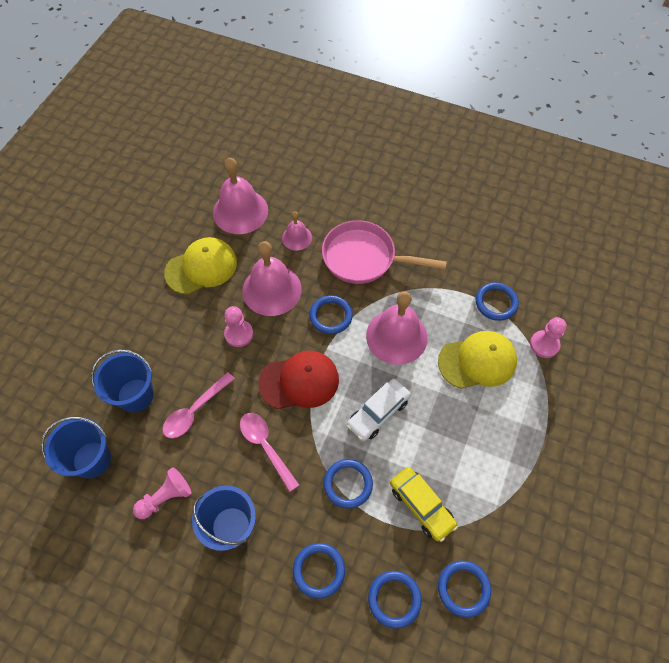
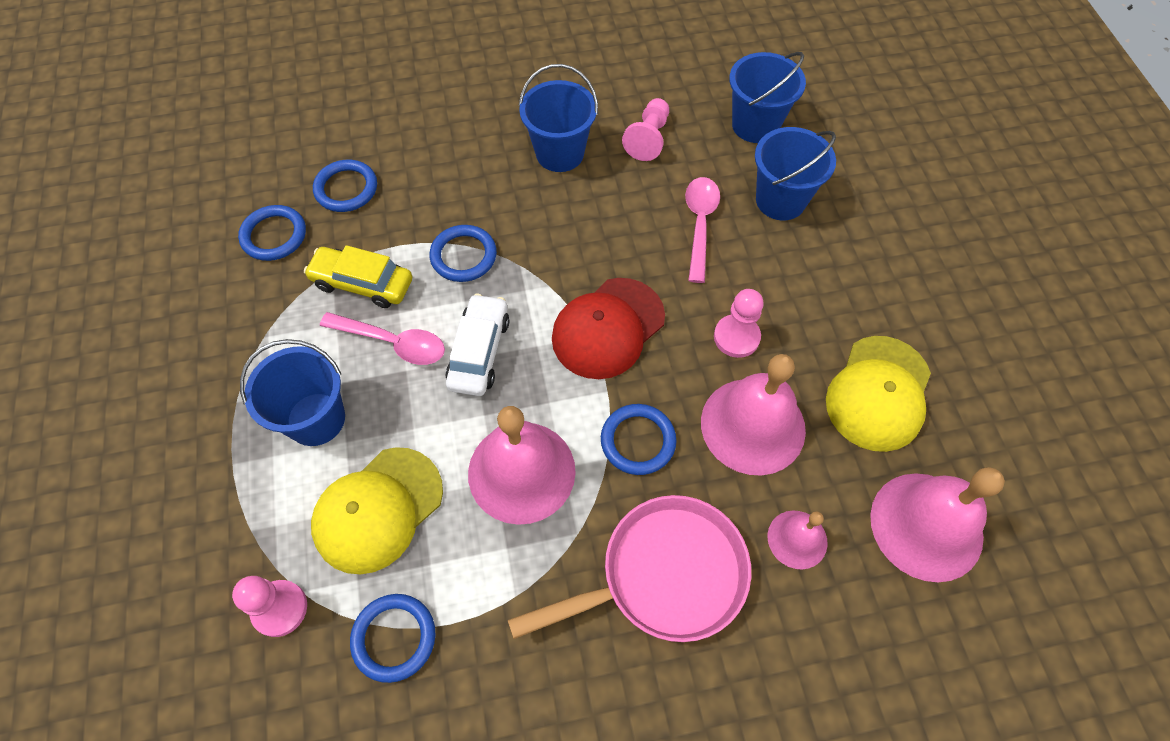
camera: 145 degrees right, 0 degrees up
(266, 447) = (586, 237): pink spoon -> pink spoon (392, 342)
(319, 570) = (441, 169): blue ring -> none
(489, 430) = (316, 419): none -> blue bucket

